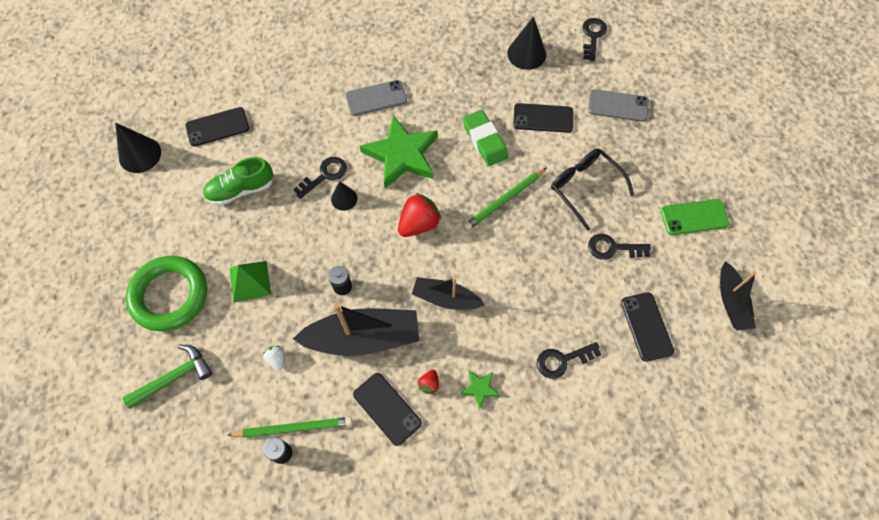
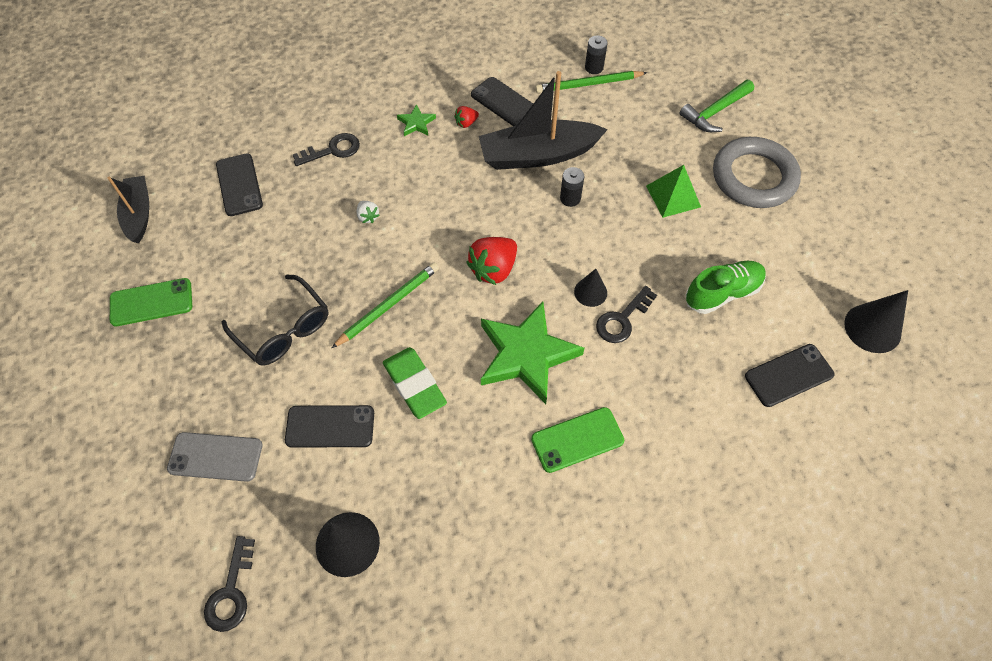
camera: 175 degrees right, 5 degrees down
(169, 295) = (753, 177): green ring -> grey ring
(277, 359) = (620, 132): white strawberry -> white strawberry (368, 217)
(376, 98) = (577, 439): grey phone -> green phone
(429, 384) = (466, 123): red strawberry -> red strawberry turned 135 degrees counterclockwise
(446, 298) = (455, 195): black boat -> none
(613, 248) = (261, 259): black key -> none

